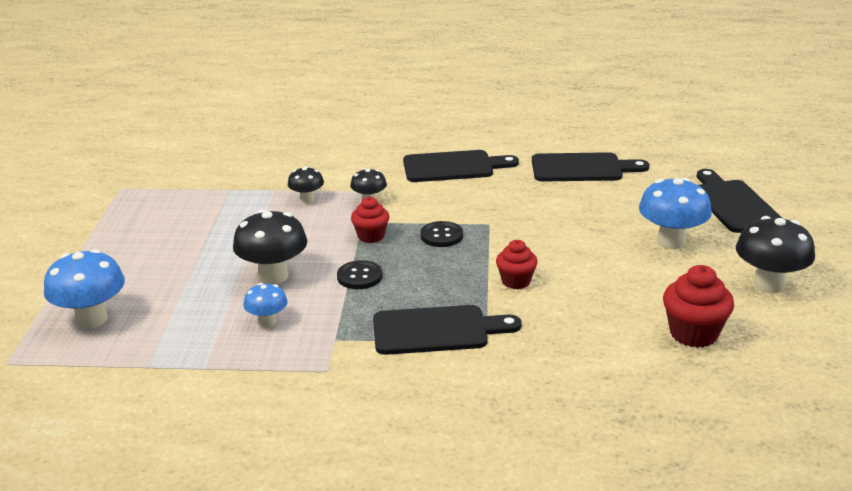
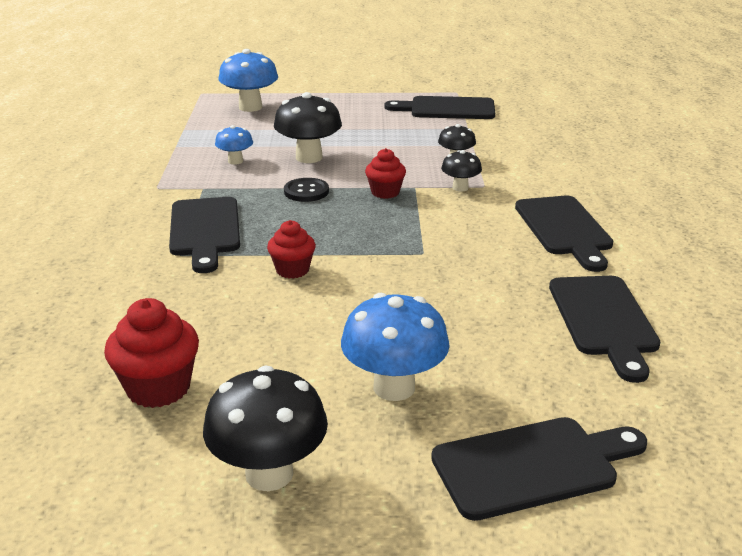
camera: 85 degrees right, 0 degrees up
(169, 196) = (447, 109): none -> black cutting board
(441, 236) = (390, 227): black button -> none

